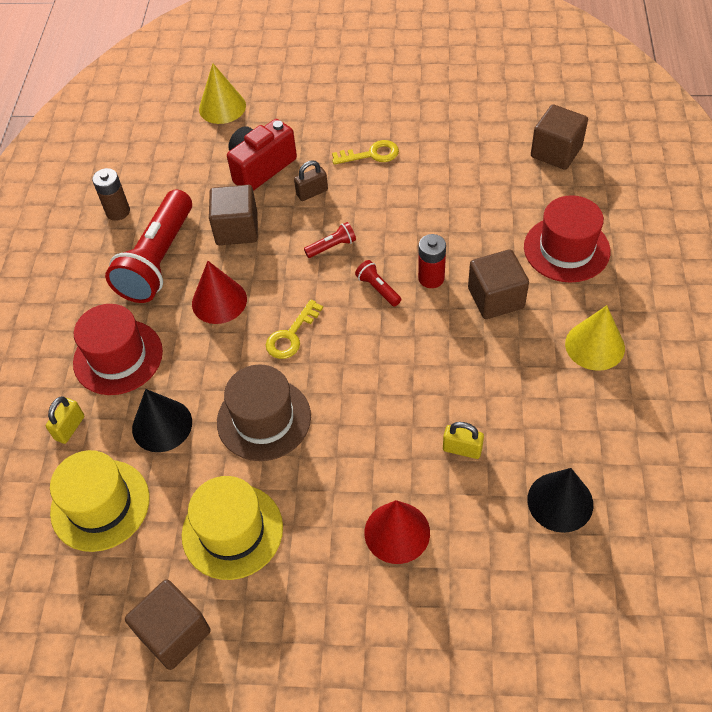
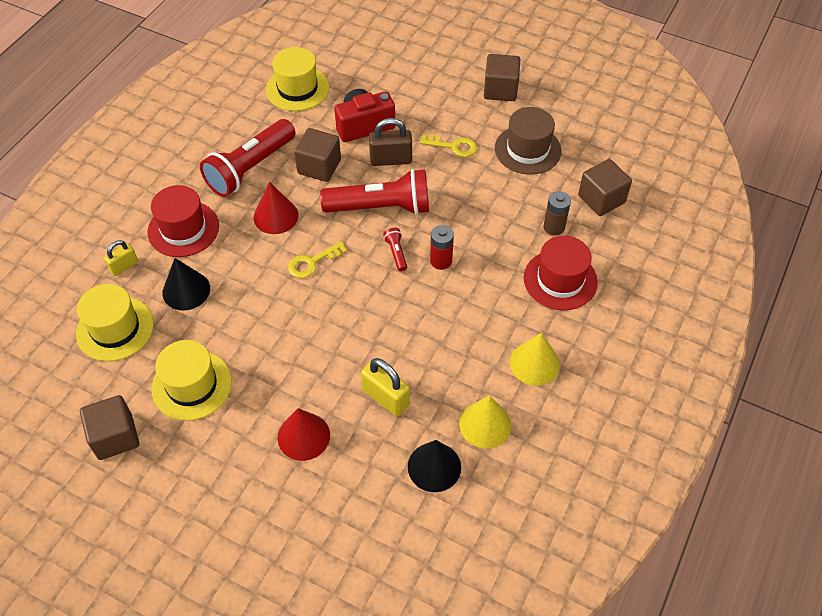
camera: 20 degrees right, 0 degrees up
(118, 211) = (242, 120): brown battery -> brown battery (554, 227)
(162, 155) = (297, 88): none -> yellow hat
(222, 107) = (362, 67): yellow cone -> yellow cone (485, 424)
(264, 419) = (258, 315): brown hat -> brown hat (527, 149)
(312, 192) = (391, 159): brown padlock -> brown padlock, size x1.59
(332, 246) = (381, 207): red flashlight -> red flashlight, size x2.47
(462, 449) = (386, 397): yellow padlock -> yellow padlock, size x1.59
(496, 298) = (481, 296): brown cube -> brown cube (500, 90)

